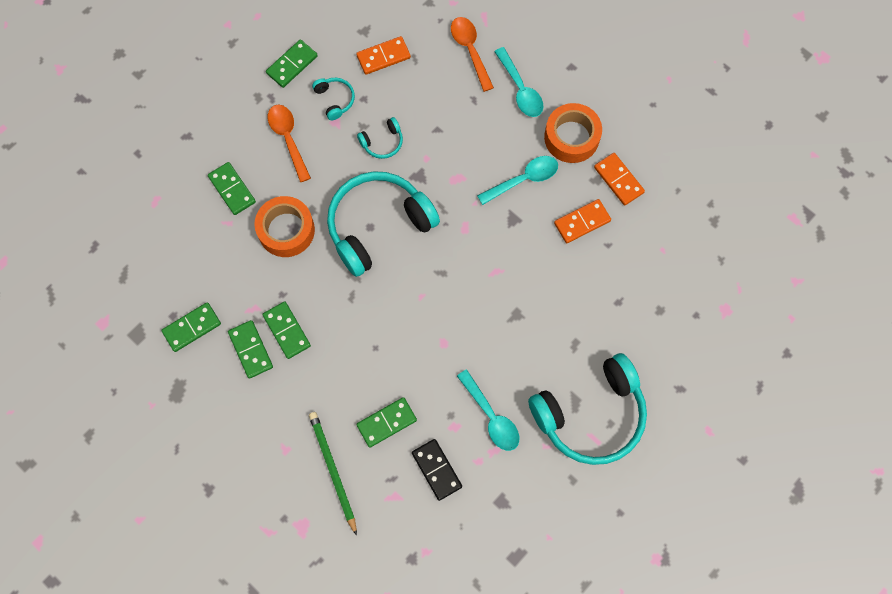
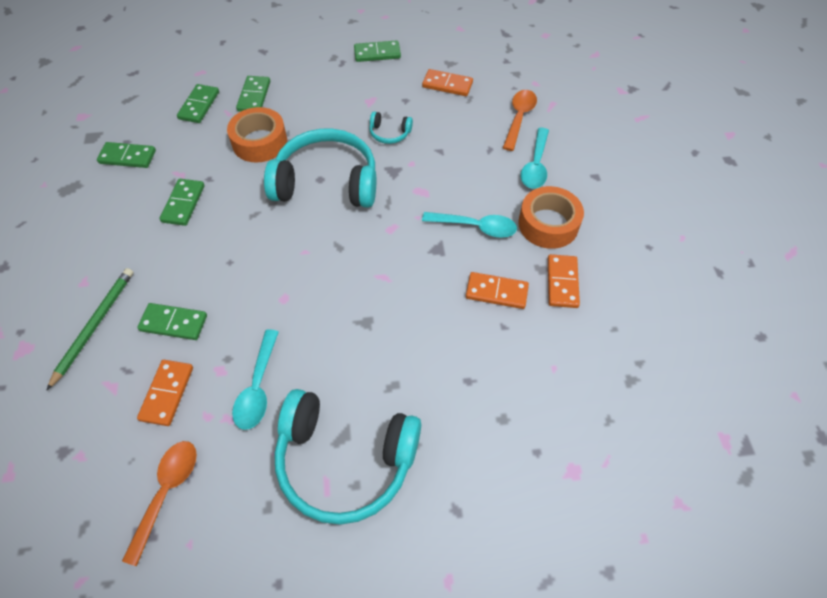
camera: 40 degrees right, 15 degrees down
(251, 350) = (145, 198): green domino -> green domino (199, 105)
(288, 139) = (325, 91): orange spoon -> orange spoon (167, 492)
(335, 100) = (384, 89): turquoise headphones -> none
(436, 470) = (167, 393): black domino -> orange domino

